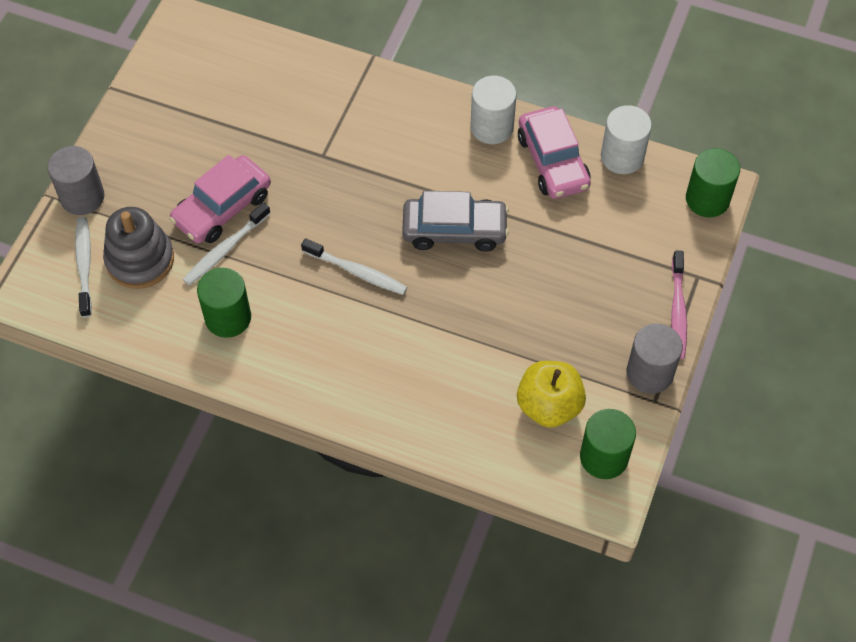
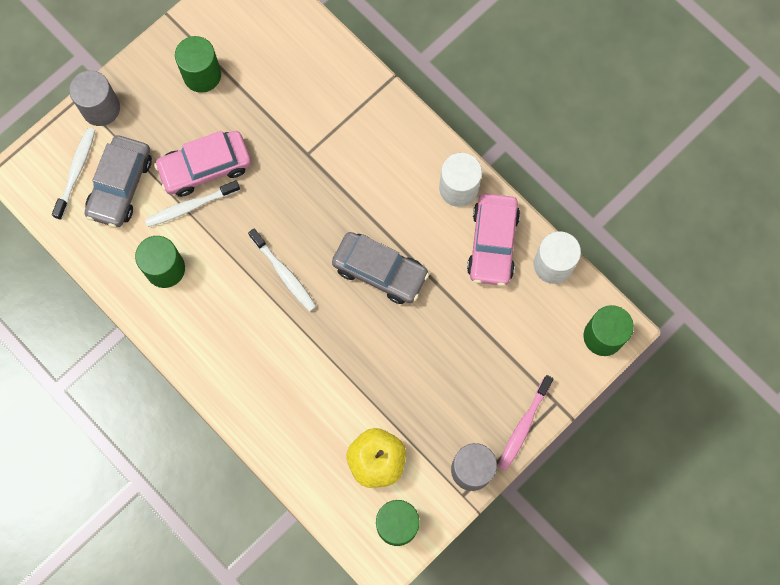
camera: 25 degrees right, 15 degrees up
(140, 260) = (120, 186): grey stacking toy -> grey car
(175, 127) = (202, 75): none -> green cylinder

